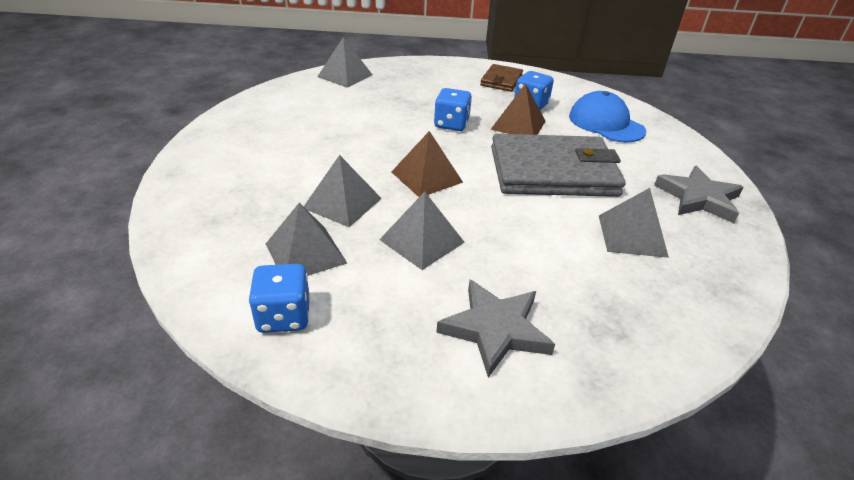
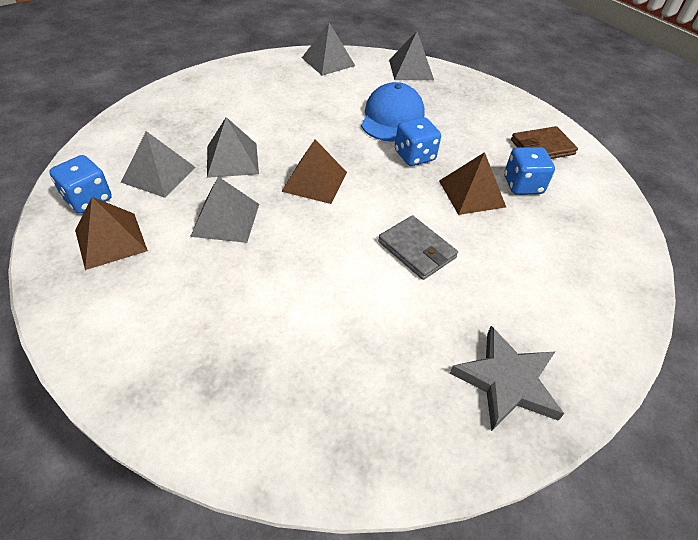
camera: 50 degrees right, 10 degrees up
(370, 323) = (111, 240): none -> brown pyramid
(495, 329) = (153, 307): grey star -> none
(553, 172) = (417, 250): grey wallet -> grey wallet, size x0.50
(606, 123) = (567, 251): blue cap -> blue cap (392, 118)
(632, 235) = (369, 347): grey pyramid -> grey pyramid (328, 61)

